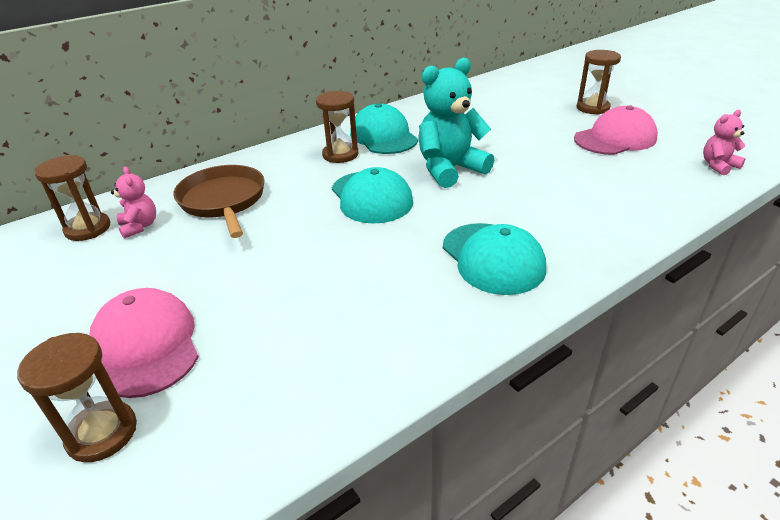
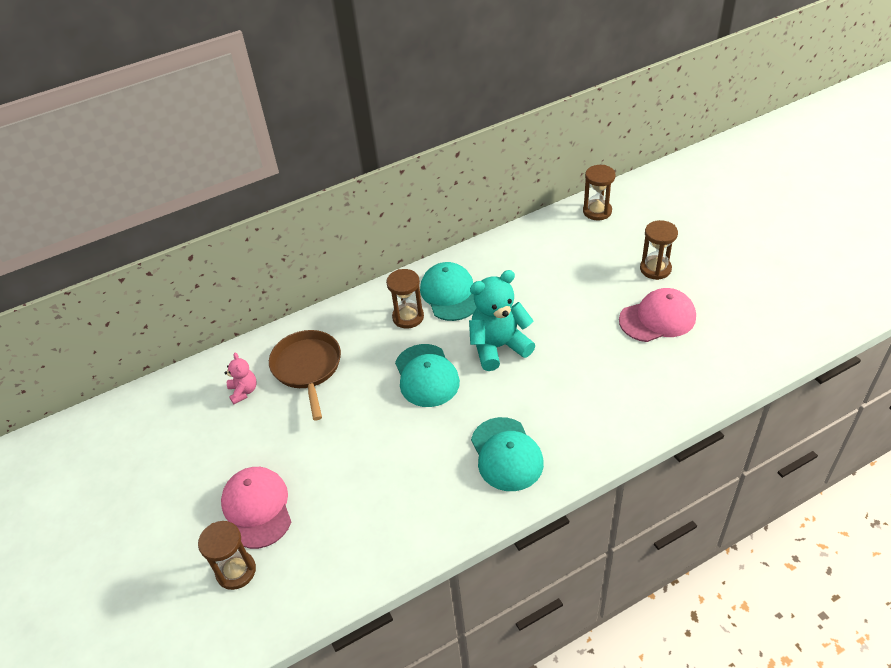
camera: 10 degrees right, 10 degrees up
(88, 229) = (204, 390): brown hourglass -> brown hourglass (597, 211)
(718, 166) = (732, 366): pink teddy bear -> none

